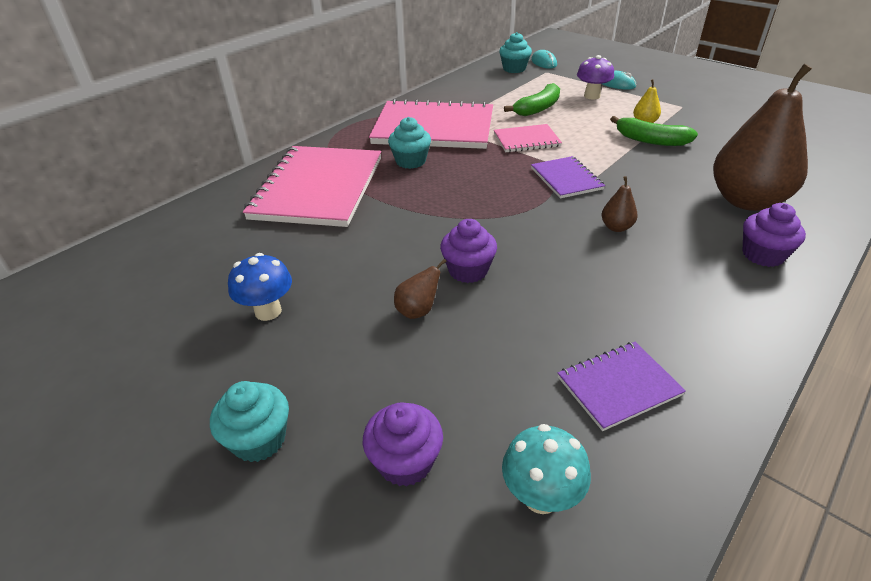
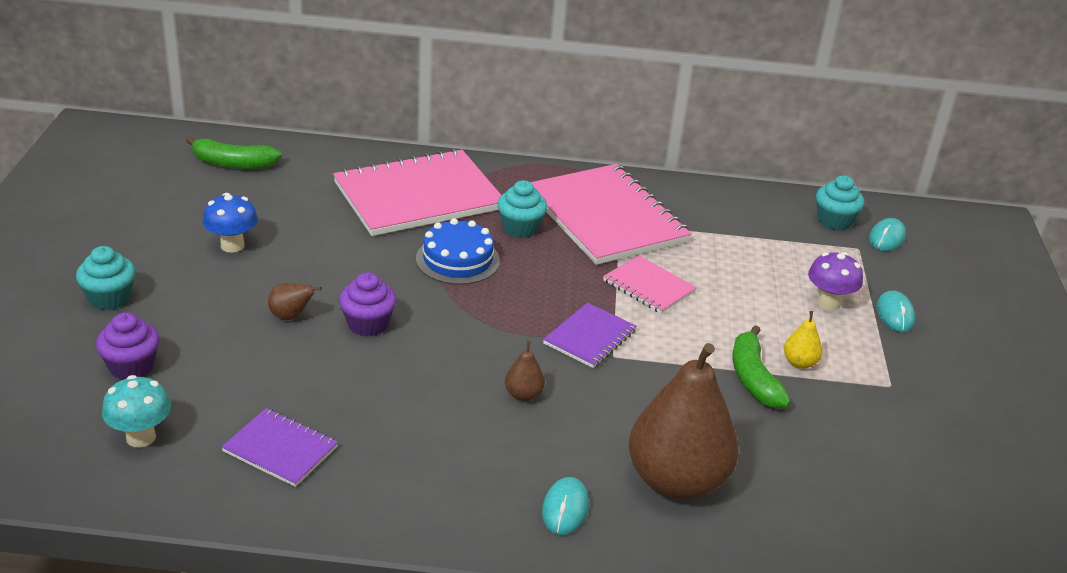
camera: 50 degrees right, 5 degrees down
(422, 199) = (457, 259): none -> blue cake
(538, 108) = (740, 272): green banana -> green banana (233, 163)
(763, 255) = (565, 509): purple cupcake -> turquoise mouse

